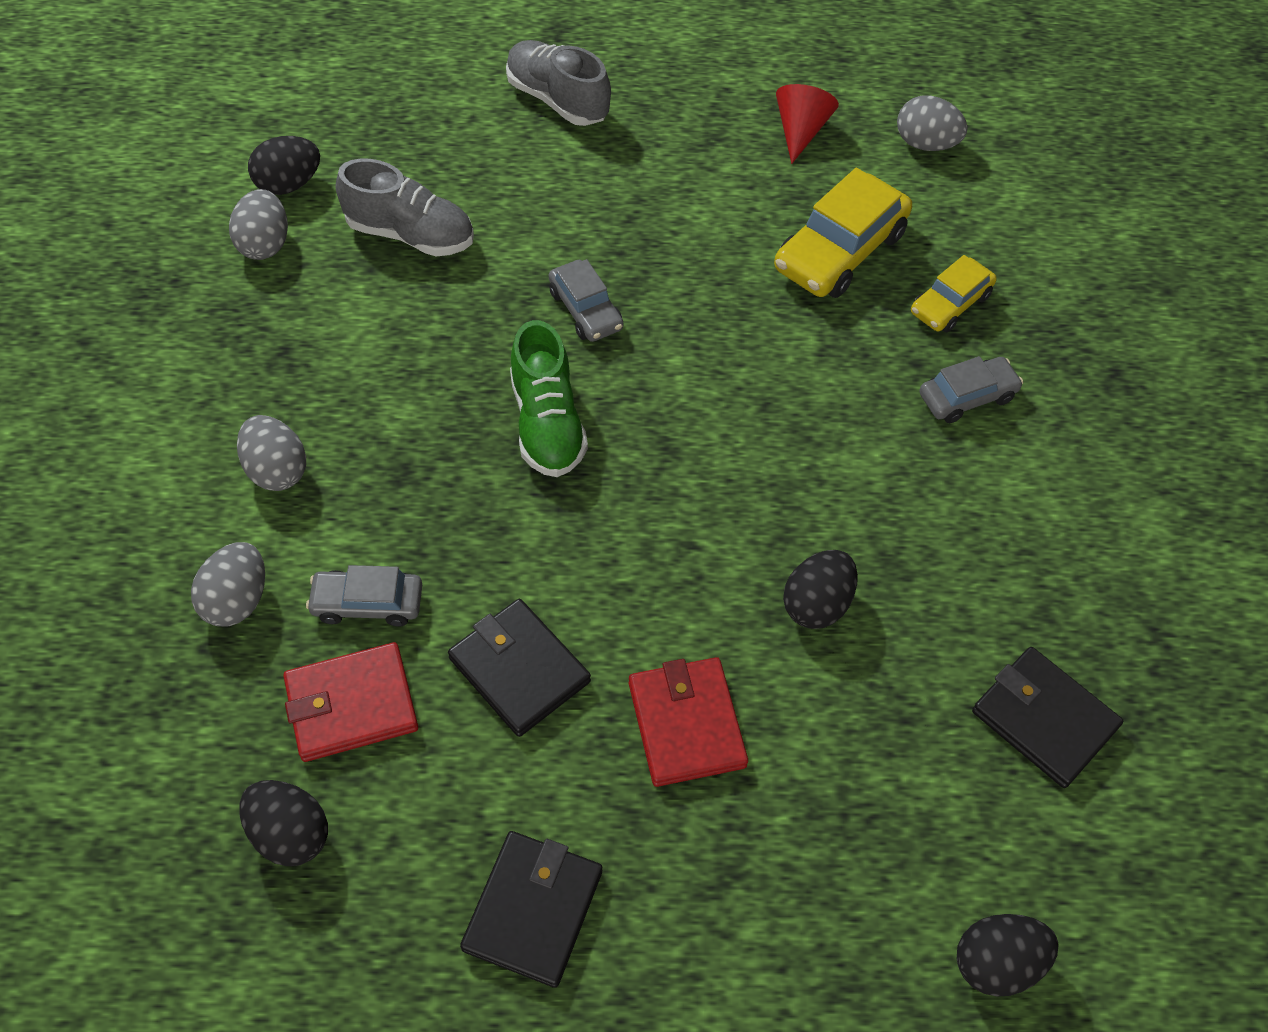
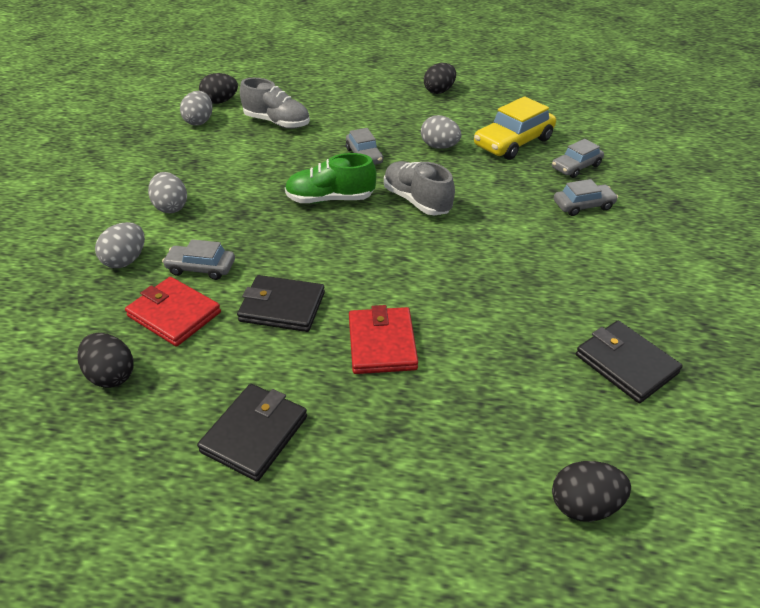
camera: 10 degrees right, 15 degrees down
(351, 705) = (174, 314): red wallet -> red wallet turned 45 degrees clockwise
(519, 670) = (282, 307): black wallet -> black wallet turned 45 degrees counterclockwise
(547, 423) = (330, 199): green shoe -> green shoe turned 90 degrees clockwise
(557, 100) = (369, 80): grey shoe -> grey shoe (416, 201)
(800, 131) = (497, 98): red cone -> none
(816, 604) = (477, 292): black egg -> black egg (439, 91)
(925, 144) = (567, 106): grey egg -> grey egg (439, 147)
(950, 304) = (576, 167): yellow car -> grey car

